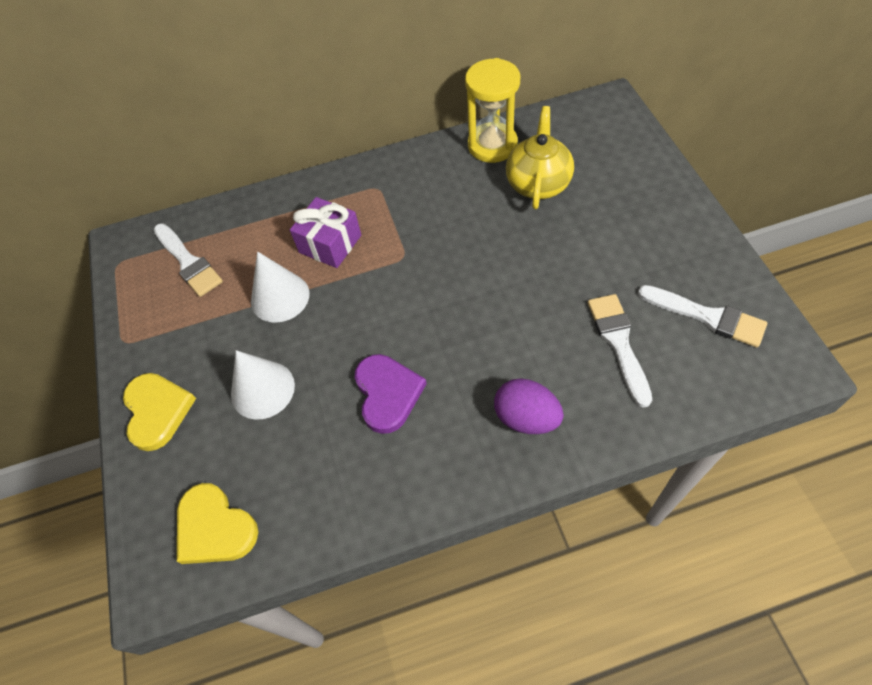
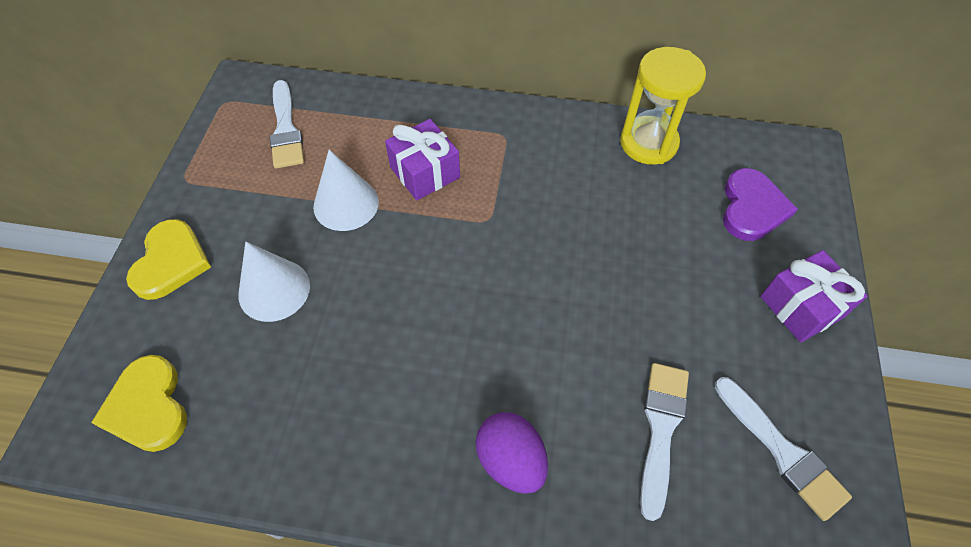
camera: 20 degrees right, 0 degrees up
(387, 393) = (387, 356): purple heart -> purple heart (752, 208)
(538, 183) = (674, 206): yellow teapot -> none
(666, 213) = (801, 307): none -> purple gift

